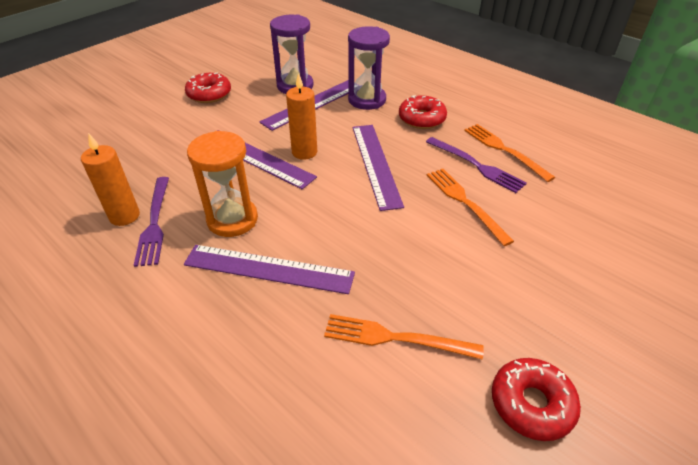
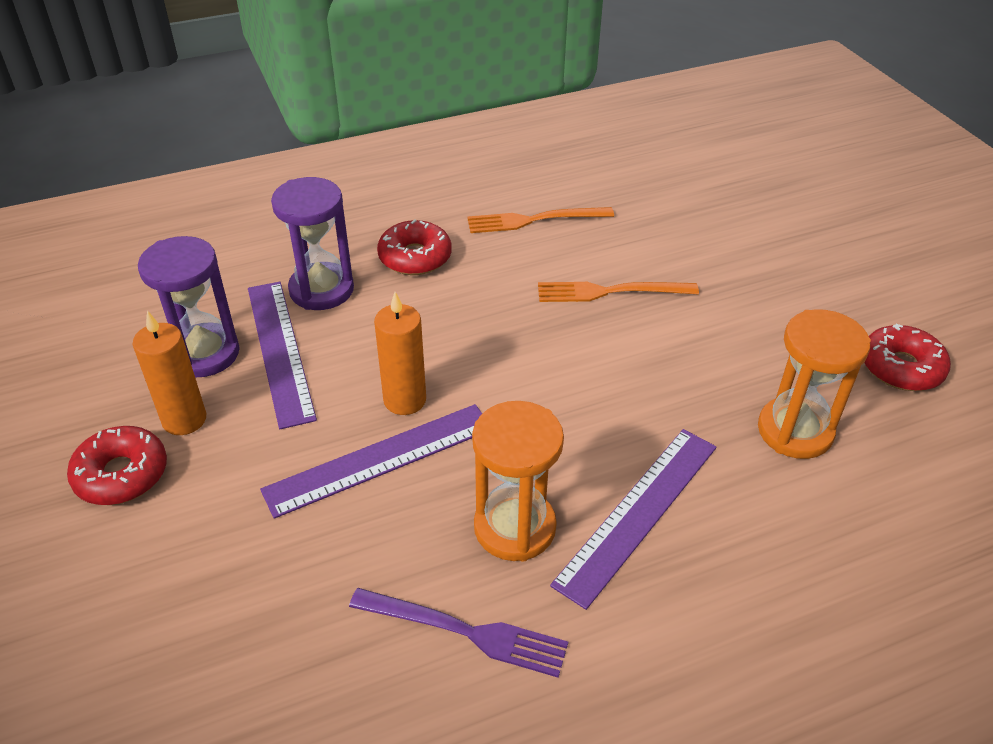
camera: 65 degrees left, 0 degrees up
(124, 216) = (422, 674): orange candle -> orange candle (184, 419)
(375, 164) = (485, 338): purple ruler -> none
(395, 338) = (795, 431): orange fork -> orange hourglass
(476, 166) = (549, 254): purple fork -> none

